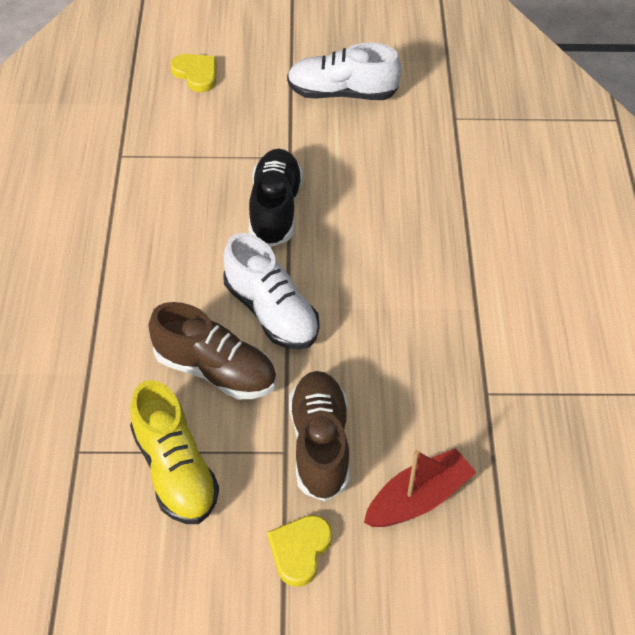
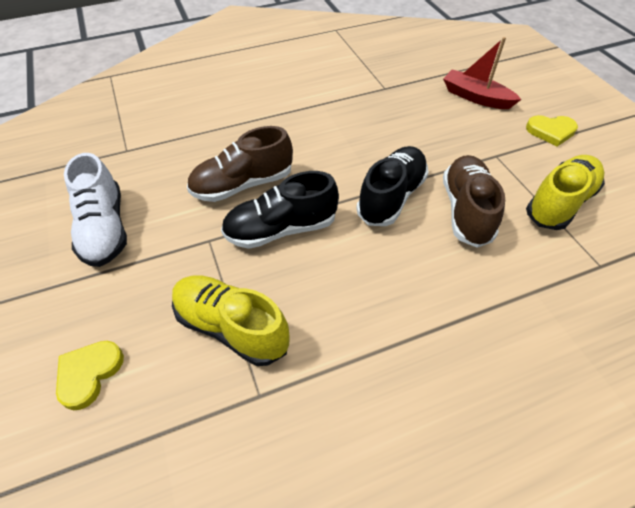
camera: 110 degrees left, 0 degrees up
(187, 153) = (231, 327): none -> yellow shoe
(271, 312) = (391, 197): white shoe -> black shoe
(319, 444) = (477, 142): brown shoe -> brown shoe (243, 185)

